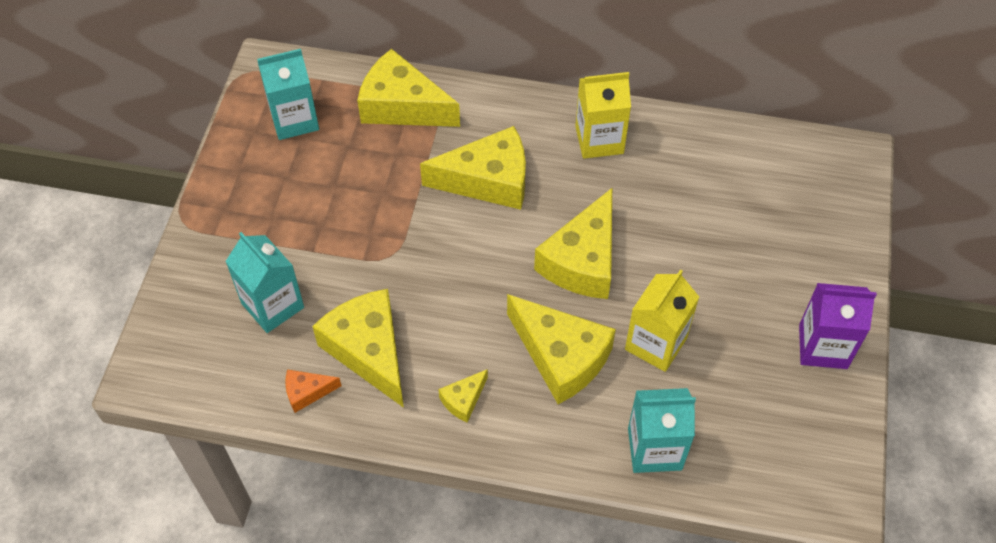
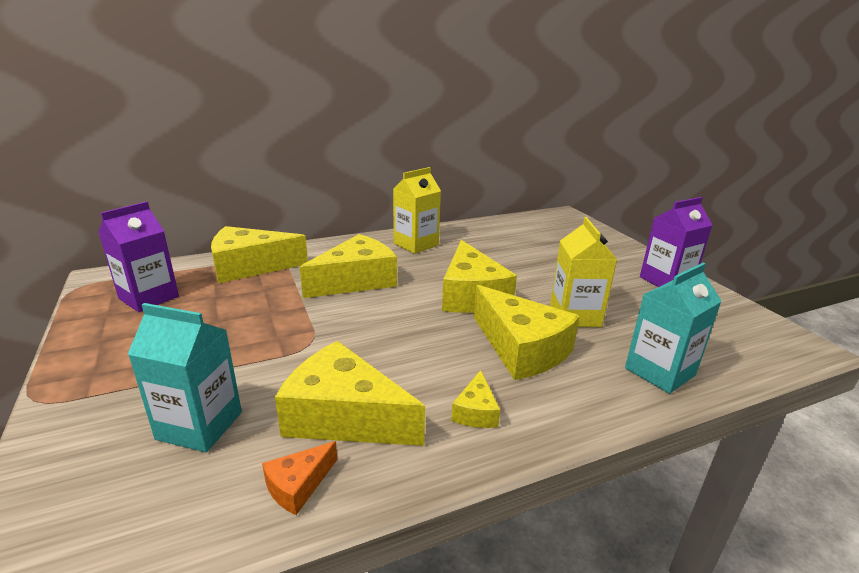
camera: 35 degrees left, 30 degrees down
(294, 120) = (149, 297): turquoise carton -> purple carton
(561, 357) = (521, 348): yellow cheese -> yellow cheese turned 45 degrees clockwise

